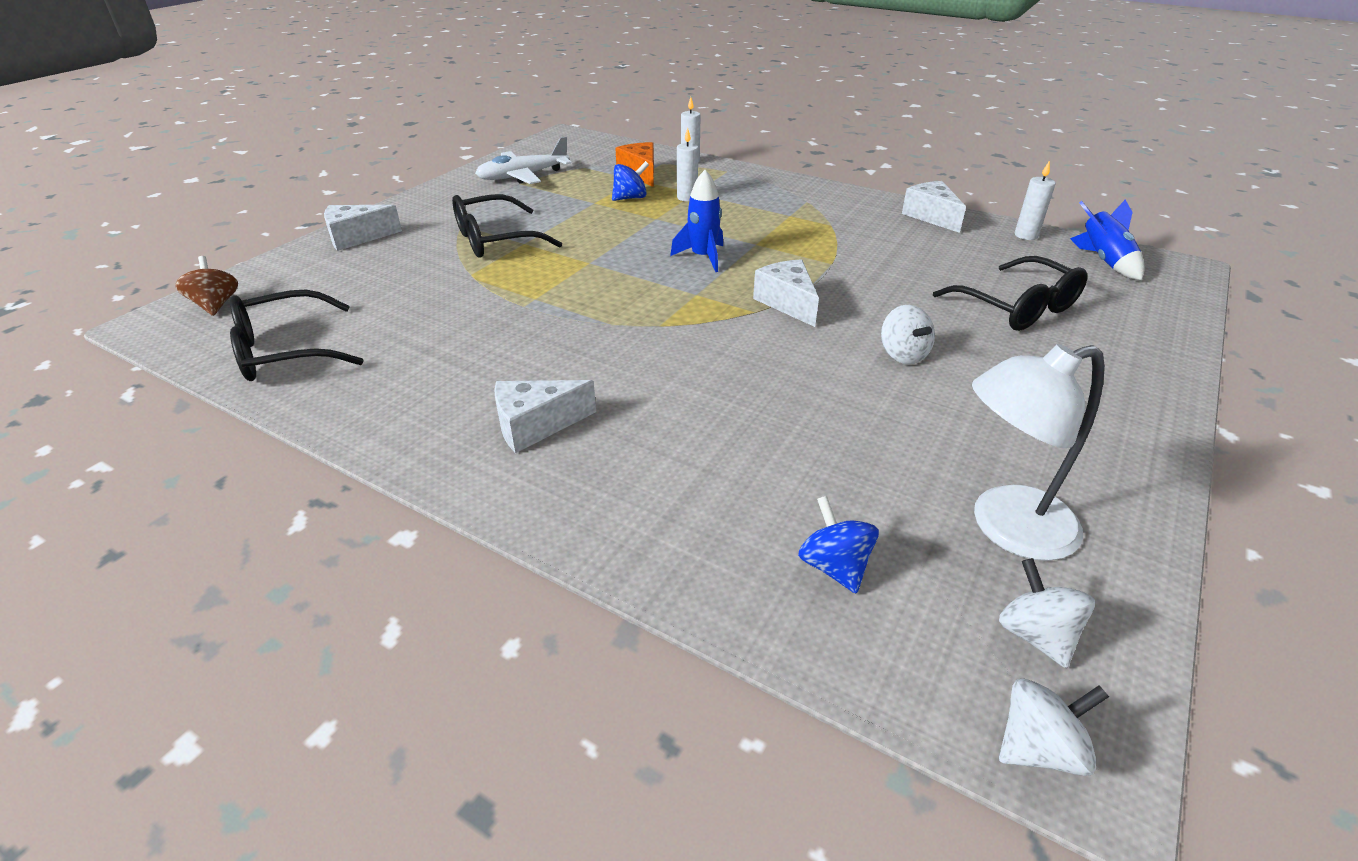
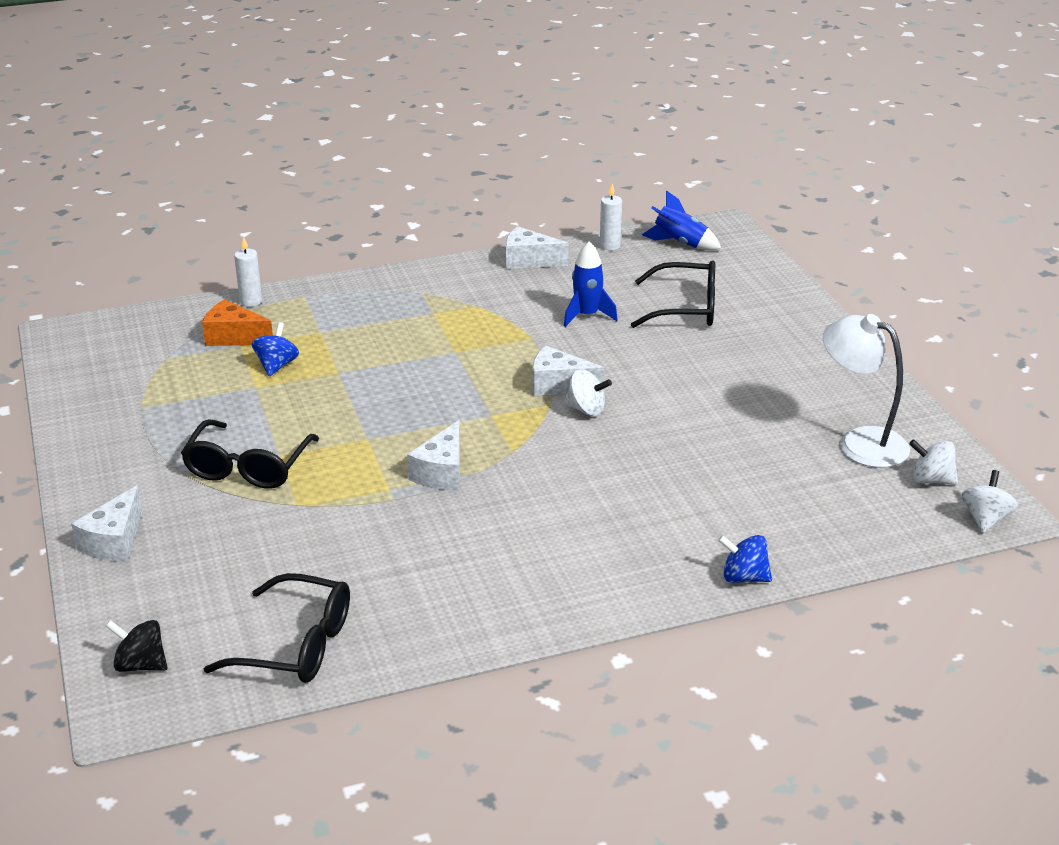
camera: 50 degrees left, 5 degrees down
(216, 305) = (141, 665): brown spinning top -> black spinning top
(284, 352) = (297, 645): black glasses -> black glasses turned 90 degrees counterclockwise
(523, 176) = (127, 398): white plane -> none
(536, 426) = (570, 558): white cheese -> white cheese (442, 472)
(687, 197) = (323, 339): white candle -> none
(703, 257) = (440, 384): blue rocket -> blue rocket (587, 315)
(834, 566) = (826, 511): blue spinning top -> blue spinning top (744, 577)
(903, 354) = (678, 379): white spinning top -> white spinning top (586, 409)
(1006, 527) = (860, 442): white lamp -> white lamp turned 105 degrees clockwise

